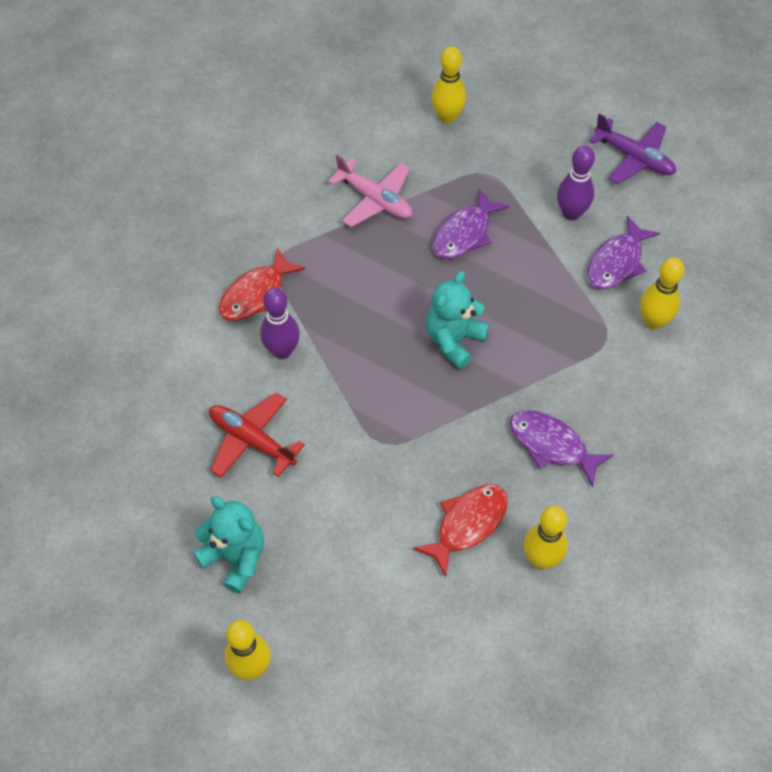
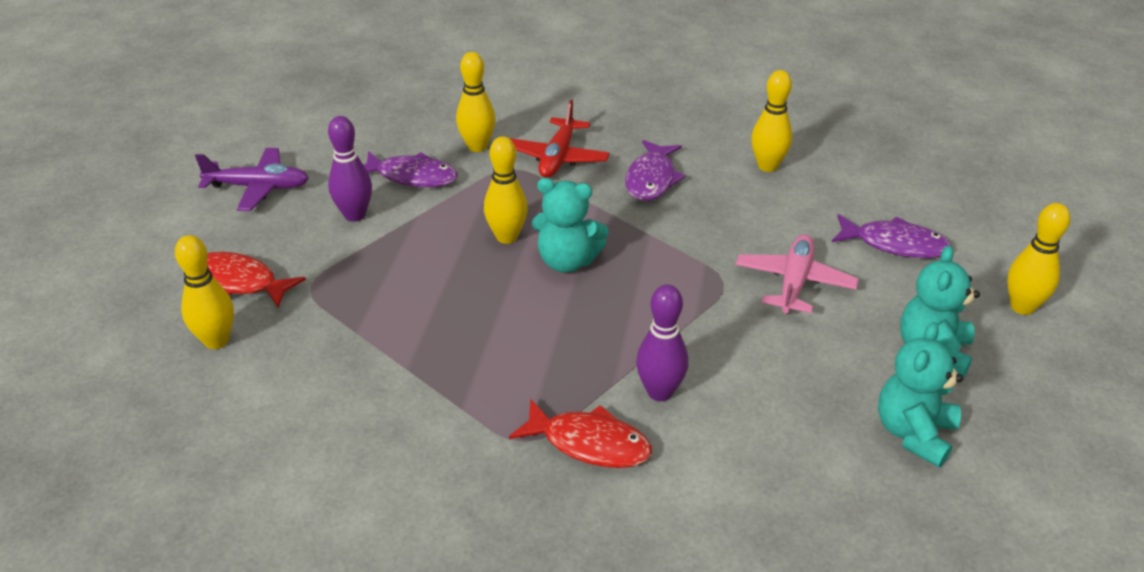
camera: 110 degrees left, 20 degrees down
(166, 494) = (913, 433): none -> turquoise teddy bear
(251, 440) = (794, 381): red plane -> red plane (558, 158)
(375, 199) = (384, 373): pink plane -> pink plane (794, 283)
(464, 233) = (413, 285): purple fish -> purple fish (895, 244)
(467, 524) = (768, 211): red fish -> red fish (239, 282)
(503, 308) = (507, 237): none -> yellow bowling pin
(634, 158) = (258, 187): purple plane -> purple plane turned 75 degrees clockwise

